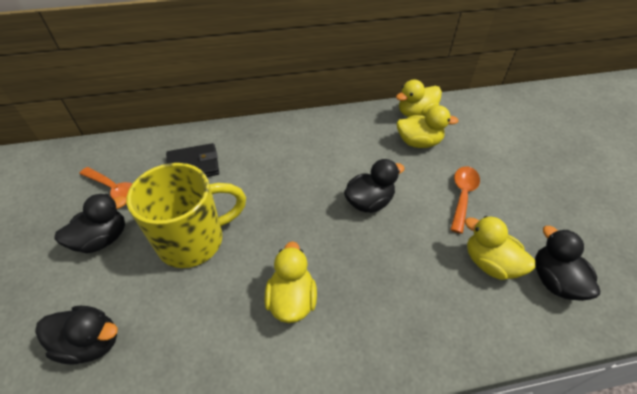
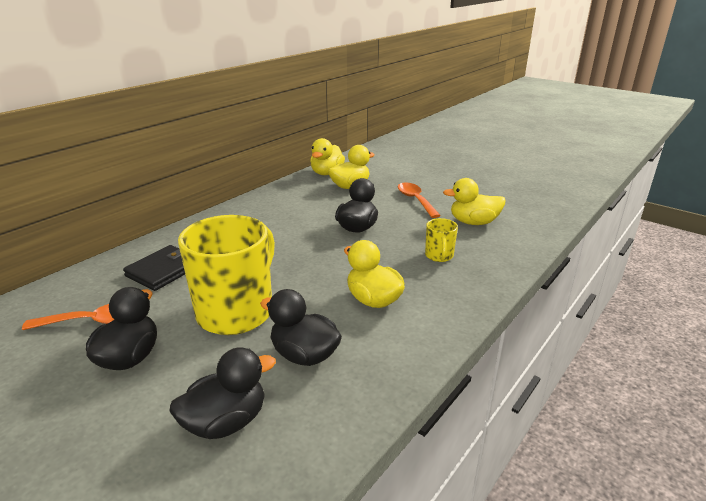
camera: 40 degrees left, 20 degrees down
(403, 286) = (439, 256): none -> yellow mug
(554, 280) = (515, 214): black duck -> black duck (304, 355)

